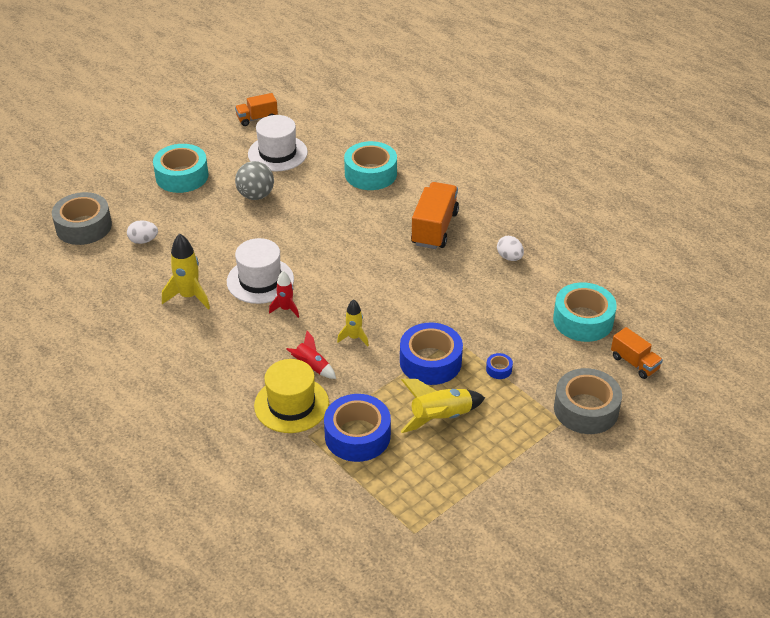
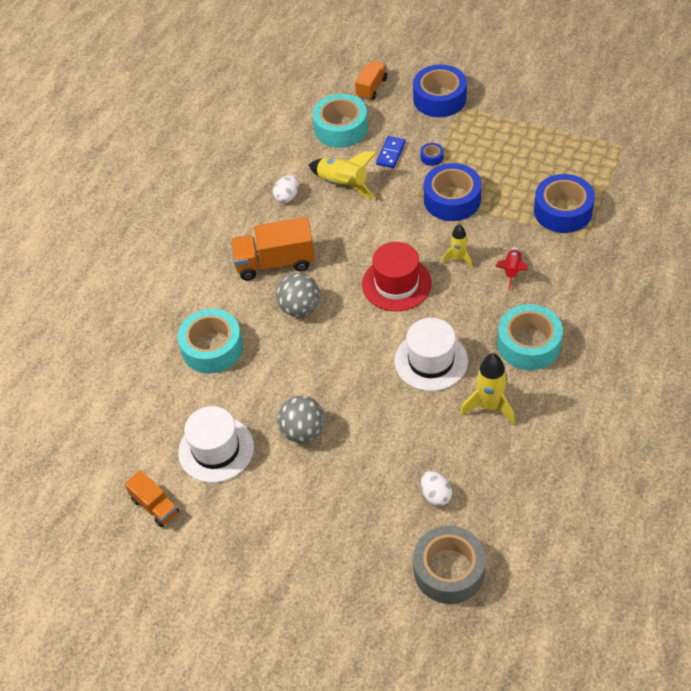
camera: 110 degrees left, 10 degrees up
(182, 176) = (306, 523): turquoise tape -> turquoise tape (528, 344)
(286, 309) = (455, 322): red rocket -> none
(291, 404) = (563, 265): yellow hat -> none
(356, 289) = (396, 284): none -> red hat
(373, 228) = (300, 308): none -> grey ball
(441, 417) = (507, 171): yellow rocket -> yellow rocket (343, 184)
(523, 342) = (391, 153): none -> blue domino
(586, 409) = (439, 98): grey tape -> blue tape

